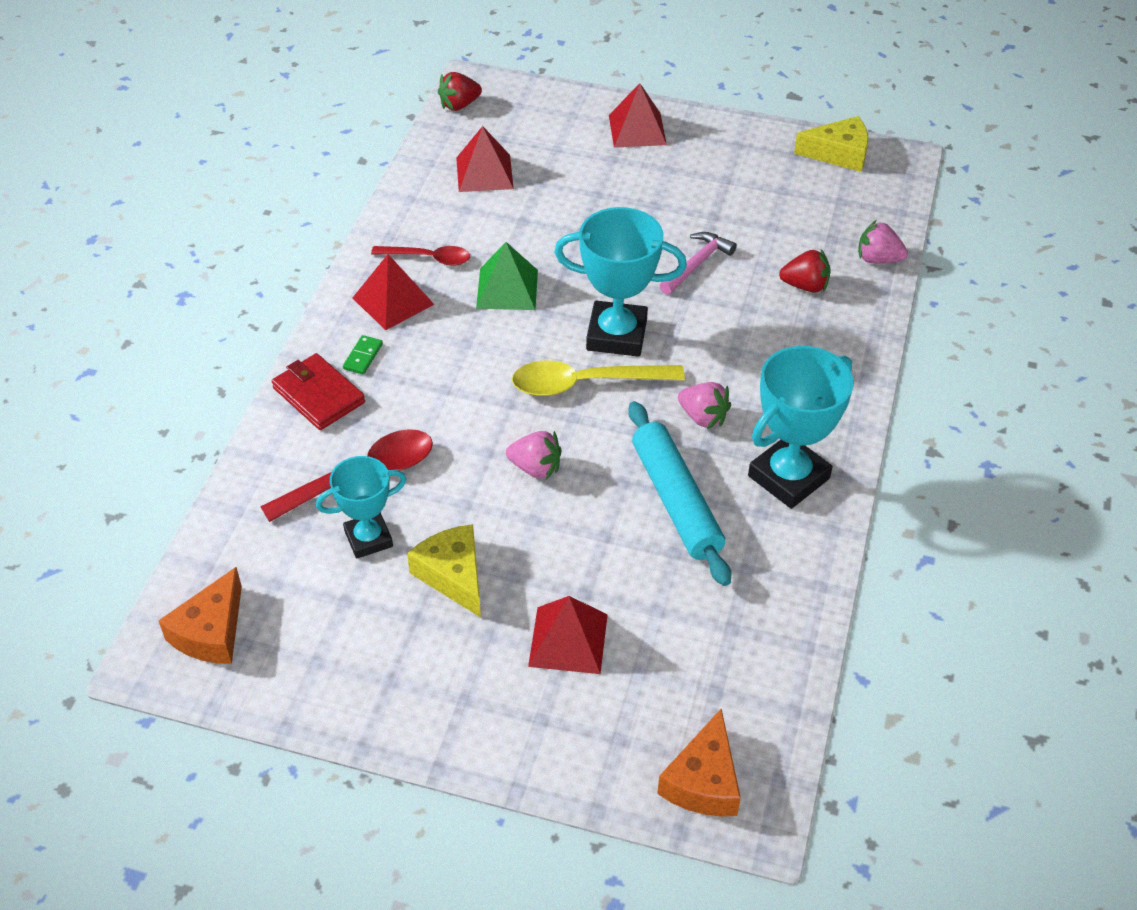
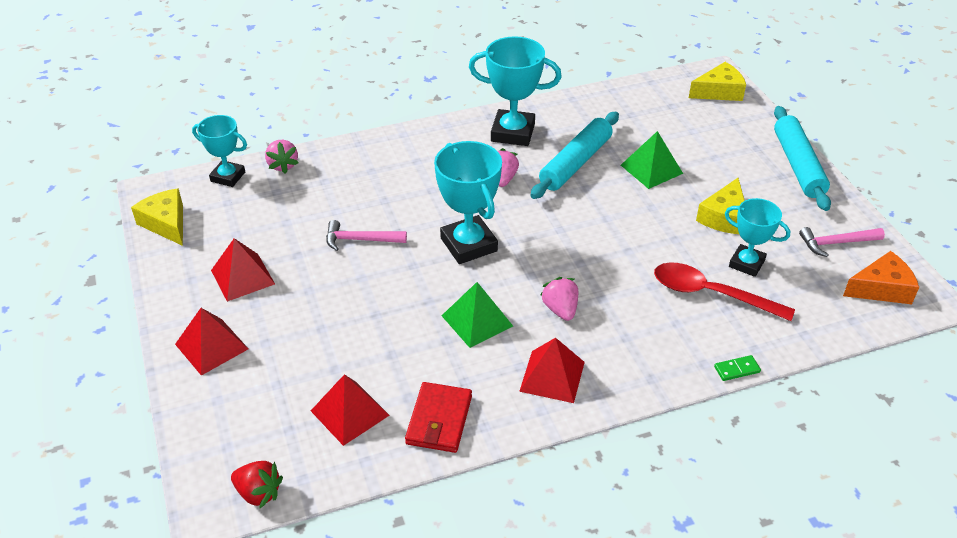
camera: 125 degrees left, 5 degrees down
(309, 651) = (836, 243): none -> pink hammer
(318, 395) = (679, 358): red wallet -> red wallet (439, 420)
(363, 356) = (621, 357): green domino -> green domino (737, 369)
(429, 258) = (487, 384): red spoon -> none
(466, 737) = (798, 165): none -> turquoise rolling pin
(535, 468) = (616, 224): pink strawberry -> pink strawberry (560, 309)
(568, 640) = (706, 159): red pyramid -> red pyramid (242, 277)
(584, 383) = (527, 238): yellow spoon -> none
(600, 567) = (651, 169): none -> green pyramid
(703, 781) = (719, 91): orange cheese -> yellow cheese
(805, 286) = (339, 185): red strawberry -> none
(888, 215) = (228, 177): none -> turquoise trophy

